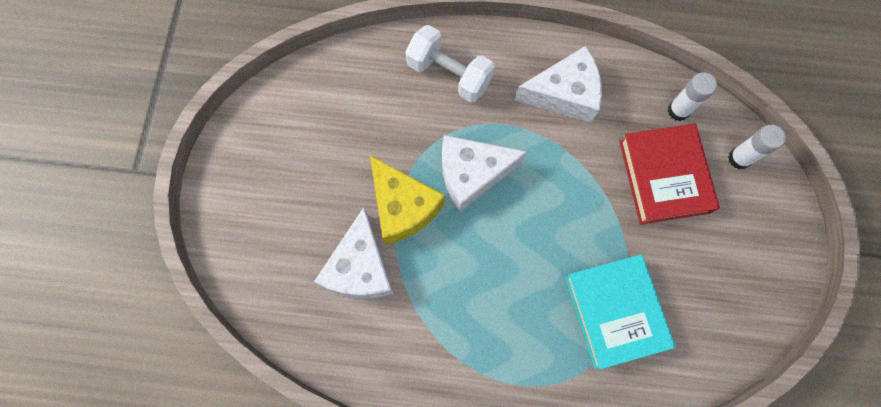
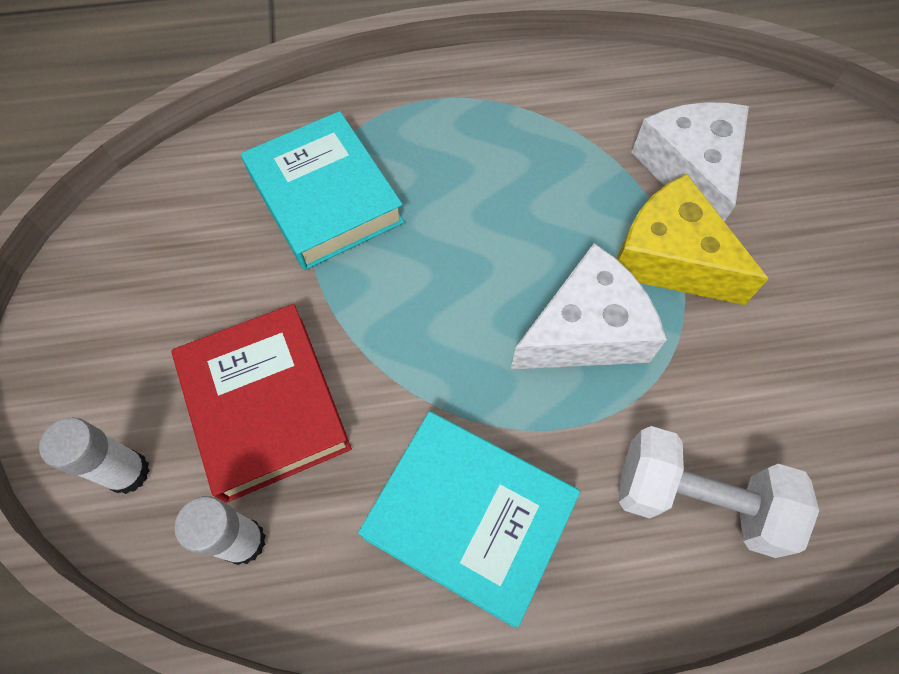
camera: 165 degrees right, 10 degrees down
(564, 94) = (469, 518): white cheese -> turquoise book

